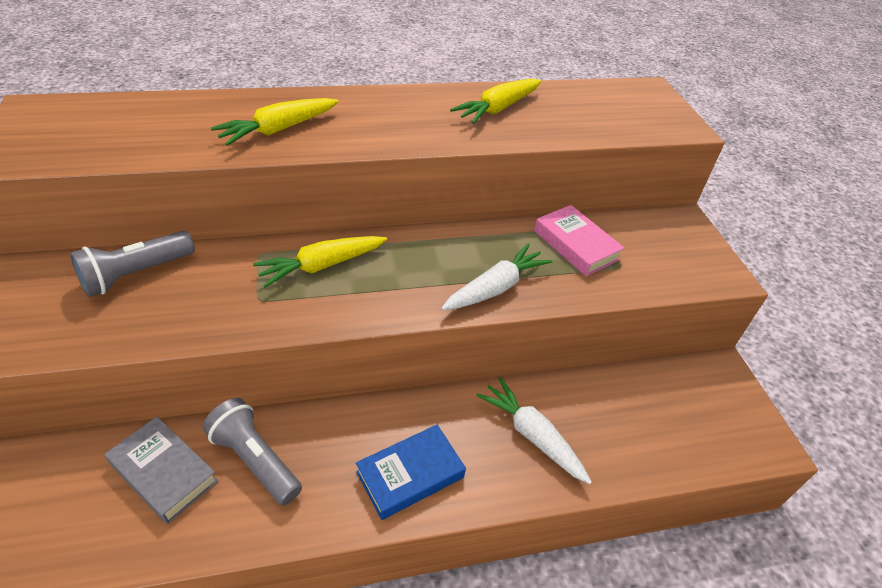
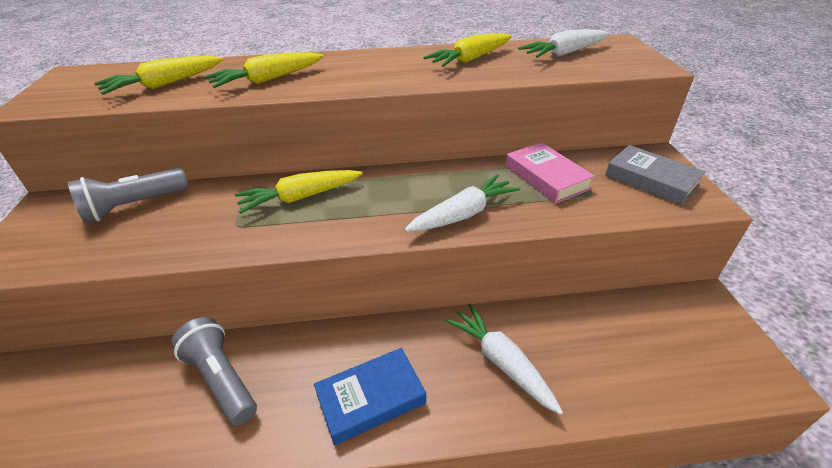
camera: 10 degrees right, 5 degrees down
(158, 132) = (164, 84): none -> yellow carrot
(163, 473) = (133, 389): grey book -> grey book (651, 180)
(596, 105) = (564, 53): none -> white carrot

